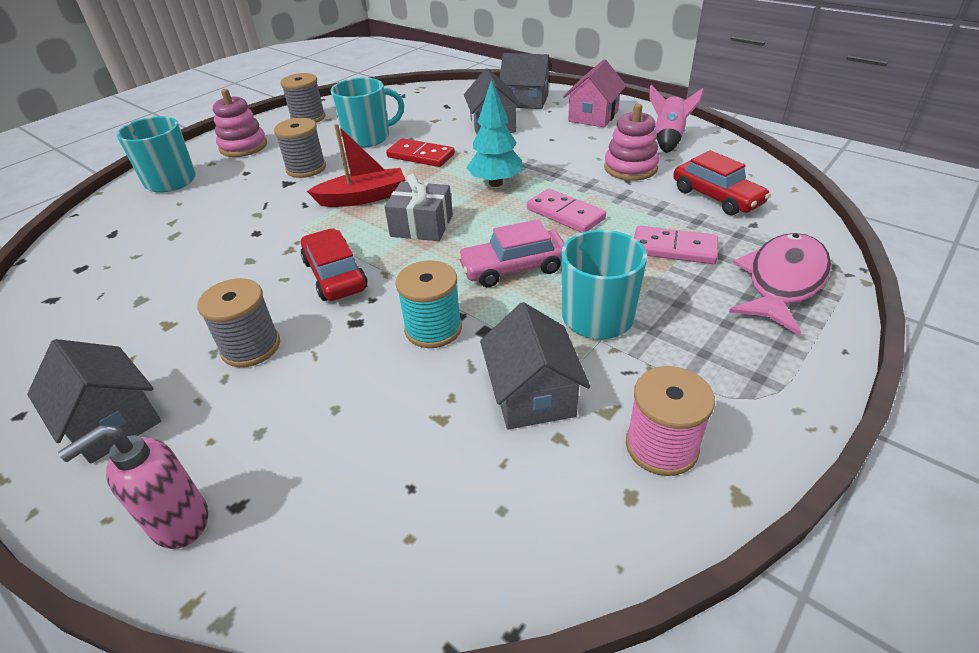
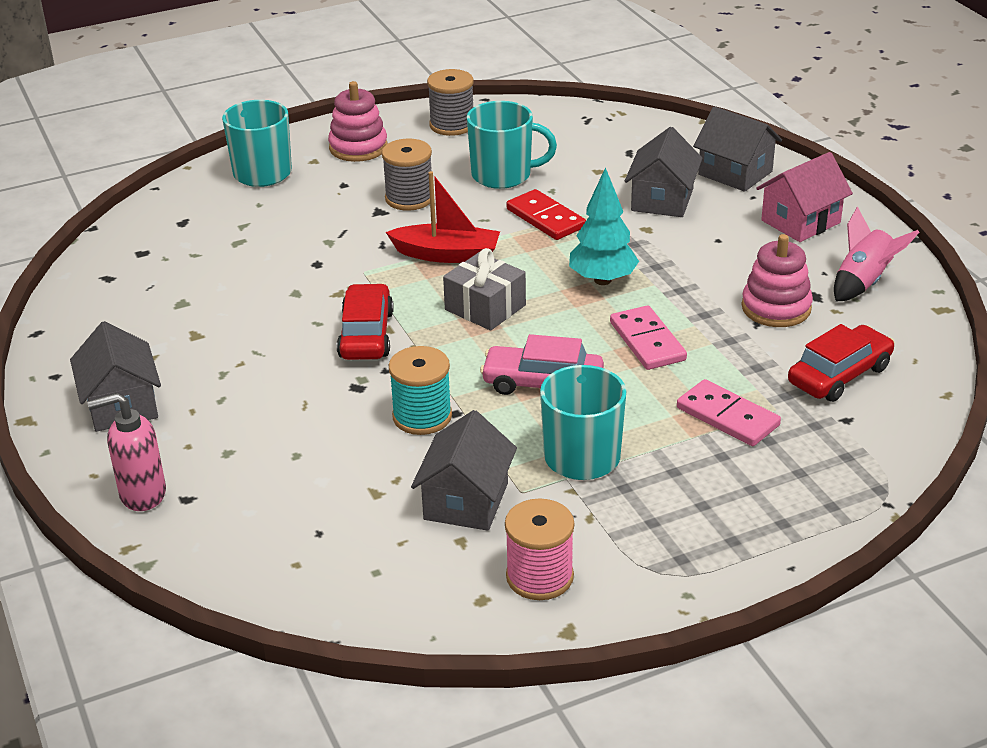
camera: 25 degrees right, 5 degrees down
(251, 347) = (255, 379): grey spool -> none
(716, 197) = (839, 375): red car -> red car turned 120 degrees counterclockwise
(782, 281) = (806, 487): pink fish -> none

